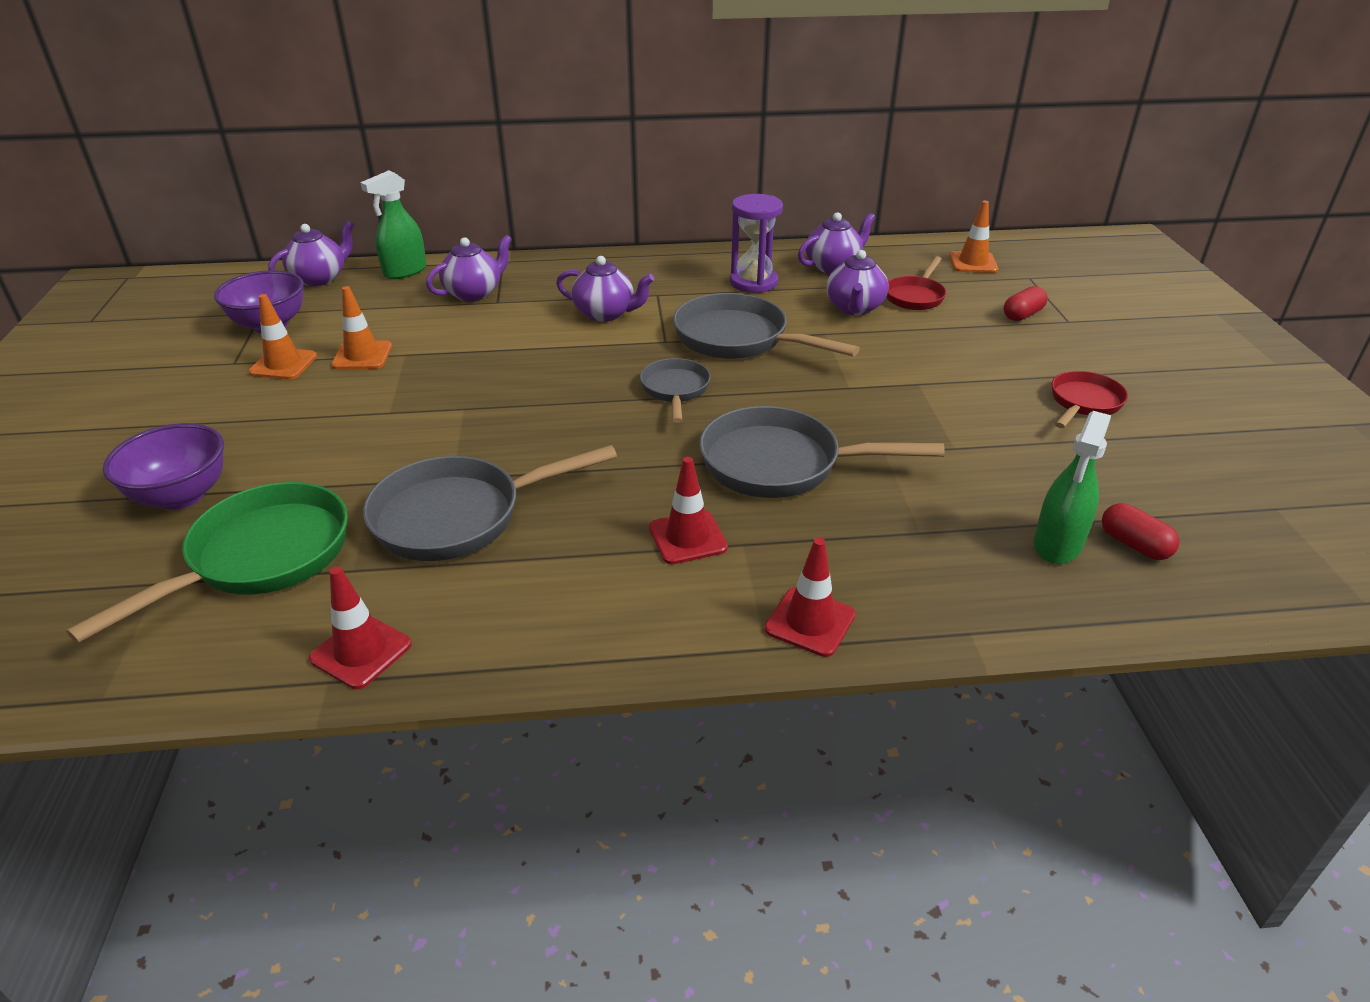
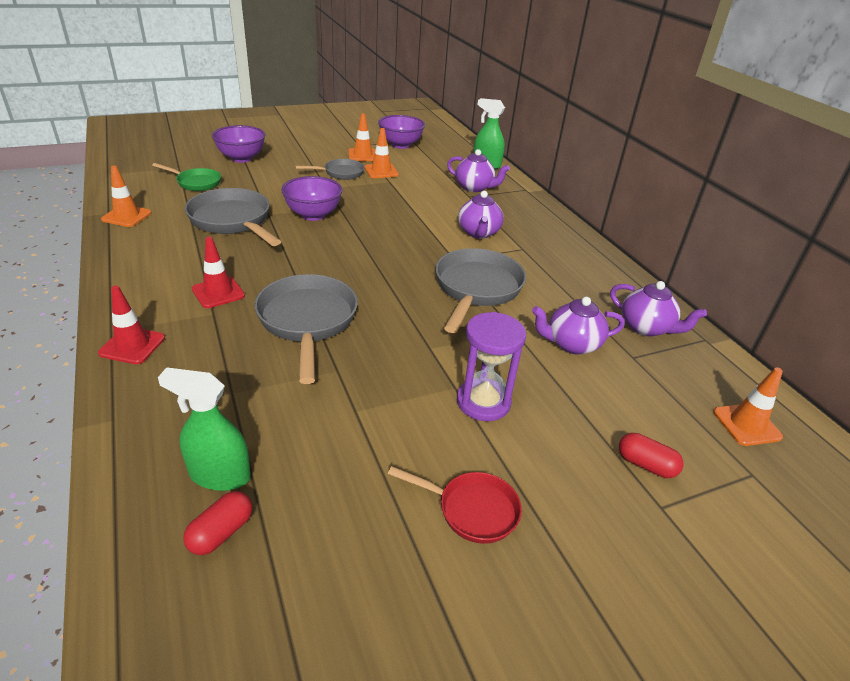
camera: 70 degrees right, 0 degrees up
(260, 558) = (196, 183): green pan -> green pan, size x0.58
(320, 278) = (460, 146): purple teapot -> none
(361, 651) = (126, 216): red traffic cone -> orange traffic cone
(482, 434) = (313, 215): none -> purple bowl
(675, 390) = (388, 270): grey pan -> grey pan (340, 173)
(753, 282) = (577, 288): purple hourglass -> purple hourglass (483, 402)
(915, 296) = (626, 382): red pan -> none

